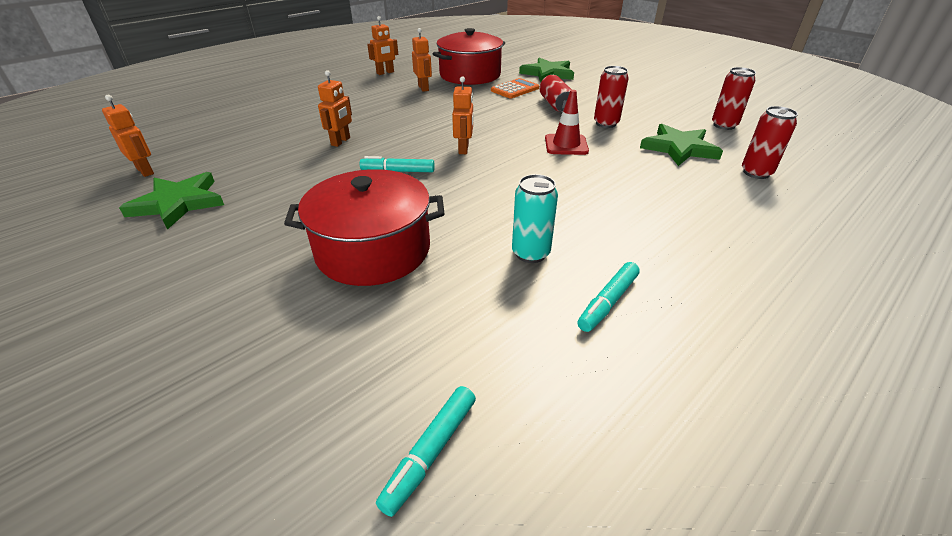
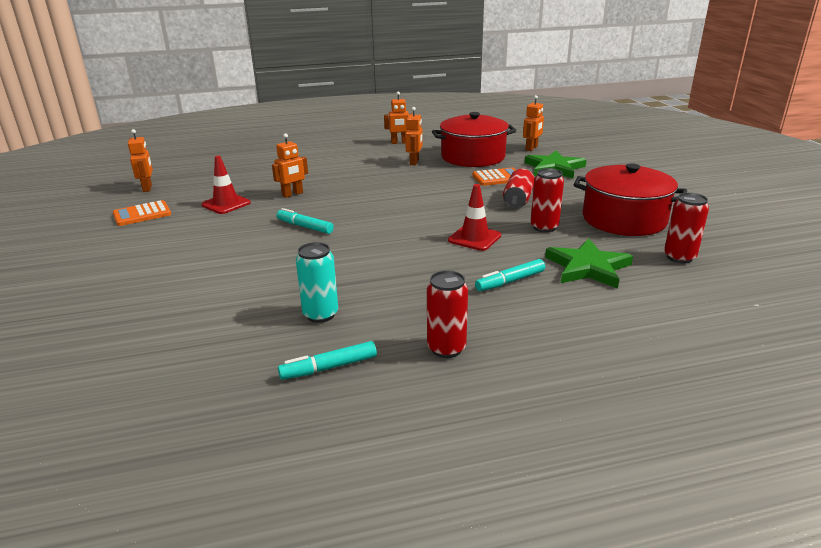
camera: 30 degrees right, 10 degrees down
(178, 203) = (142, 214): green star -> orange calculator
(276, 167) = (226, 204): none -> red traffic cone
(373, 250) = (217, 278): red pot -> red pot (624, 219)
(430, 452) = (98, 408): turquoise marker -> turquoise marker (510, 281)
(464, 149) = (379, 221): orange robot -> orange robot (531, 148)
(756, 173) = (639, 311): red can -> red can (446, 348)

